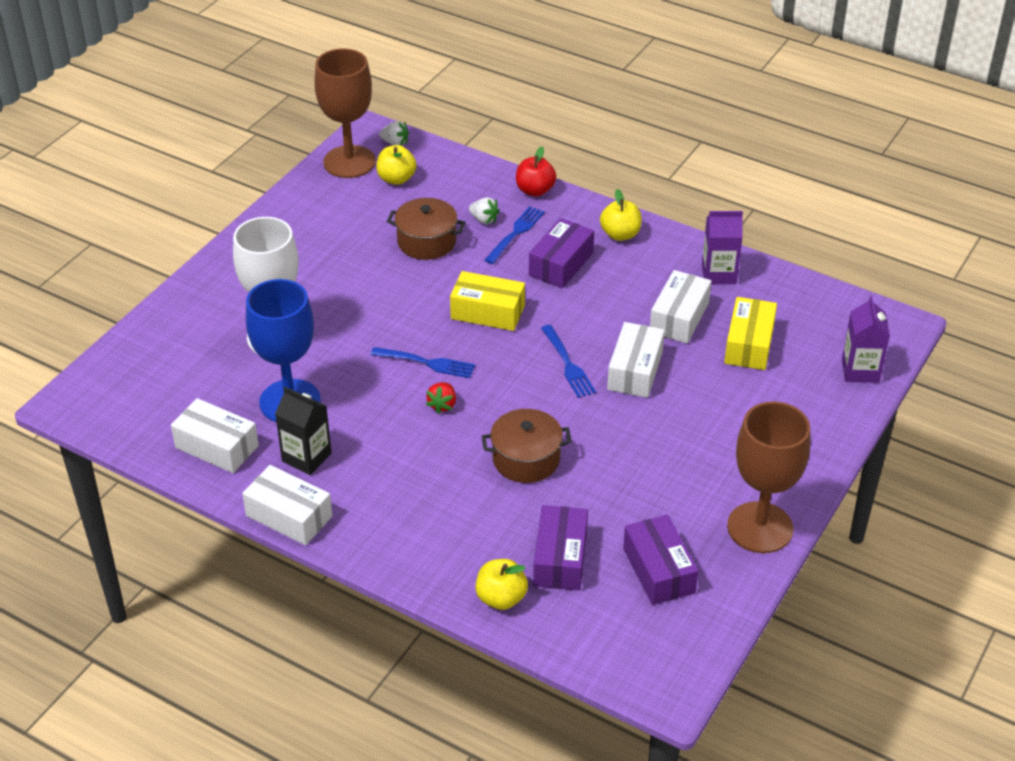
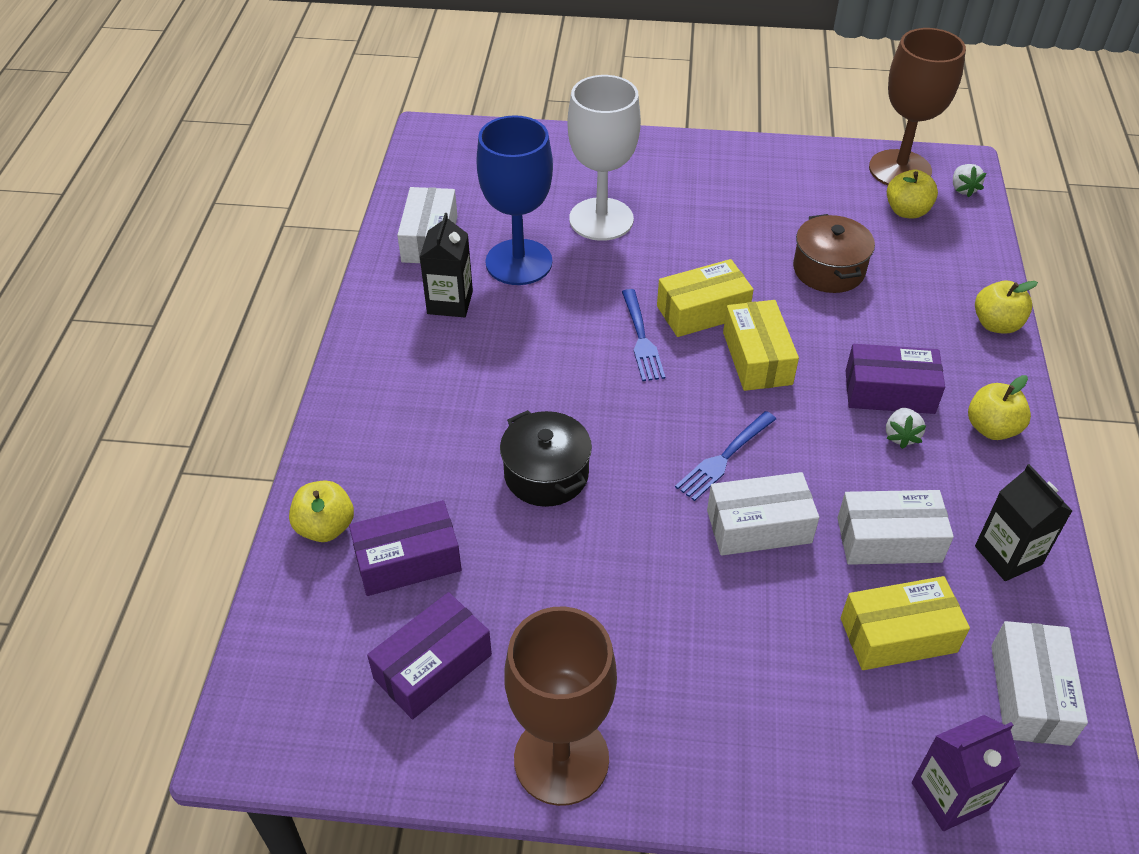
camera: 65 degrees right, 5 degrees up
(289, 516) = (365, 320): white box -> white box (1029, 694)
(422, 321) = (702, 311): none -> yellow box
(442, 405) = (586, 374): red strawberry -> none
(484, 219) = (905, 300): white strawberry -> white strawberry (901, 436)
(515, 234) = (905, 334): blue fork -> none
(526, 459) = (546, 474): brown pot -> black pot
(535, 190) = (996, 324): red apple -> yellow apple
(718, 274) = (1008, 555): purple carton -> black carton

